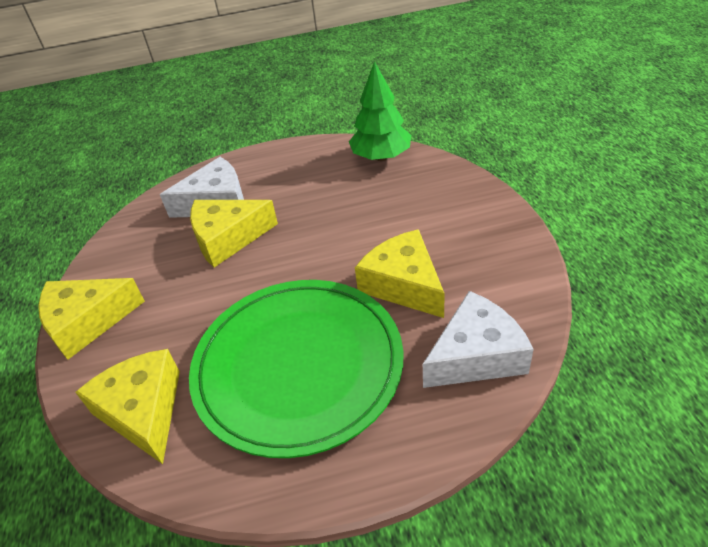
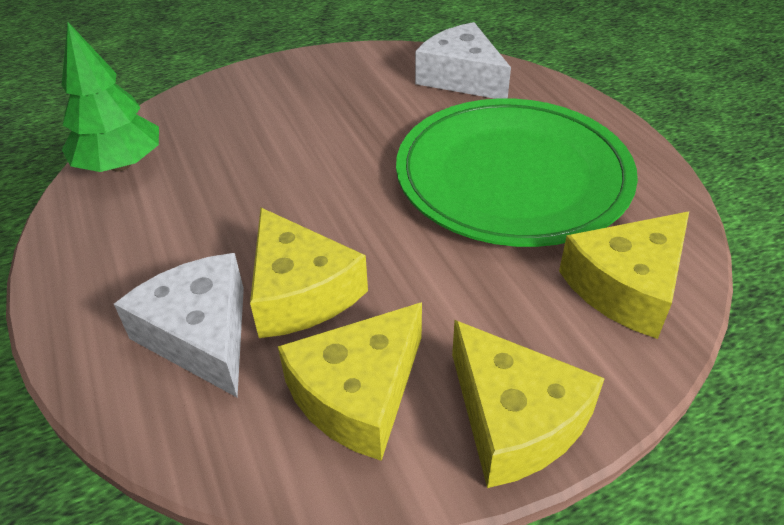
camera: 105 degrees left, 0 degrees up
(404, 284) = (379, 122): yellow cheese -> yellow cheese (358, 394)

